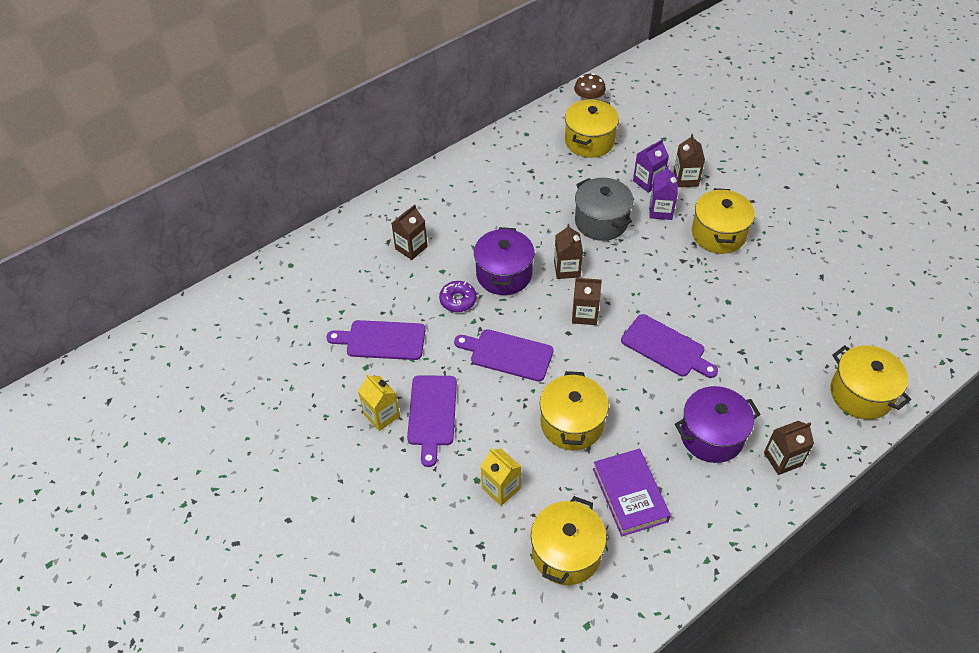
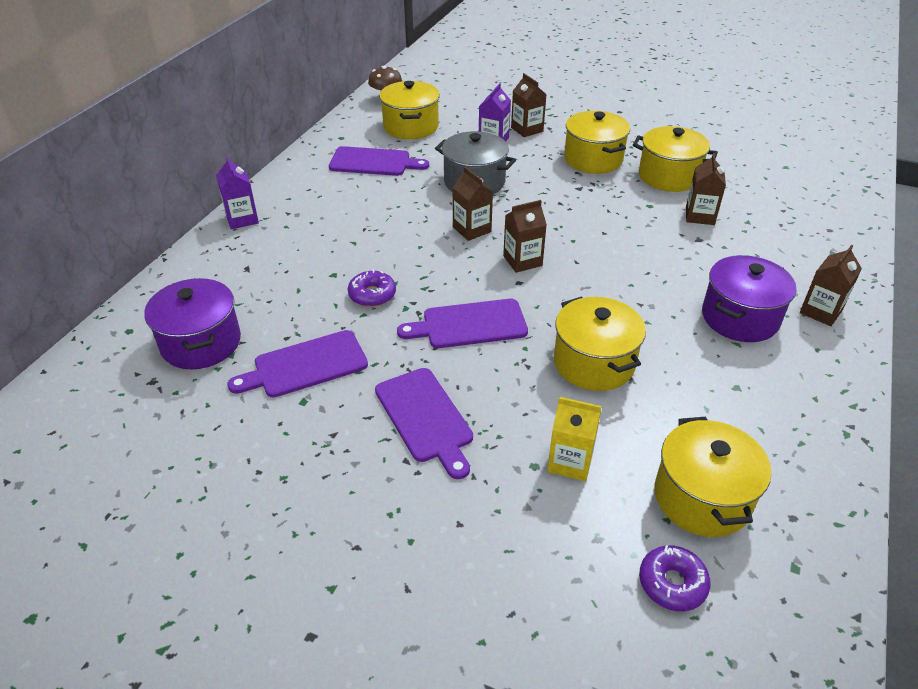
camera: 30 degrees left, 10 degrees down
(381, 415) = (361, 445): yellow carton -> none
(411, 248) = (280, 265): brown carton -> brown carton (700, 216)
(503, 594) = (672, 583): none -> purple donut
(504, 274) = (407, 255): purple pot -> purple pot (201, 343)
(630, 495) = (713, 405): purple book -> none
(660, 211) = (524, 158): purple carton -> purple carton (242, 219)
(666, 347) = (627, 260): purple cutting board -> purple cutting board (374, 162)
(861, 394) = (829, 235): yellow pot -> yellow pot (668, 176)

